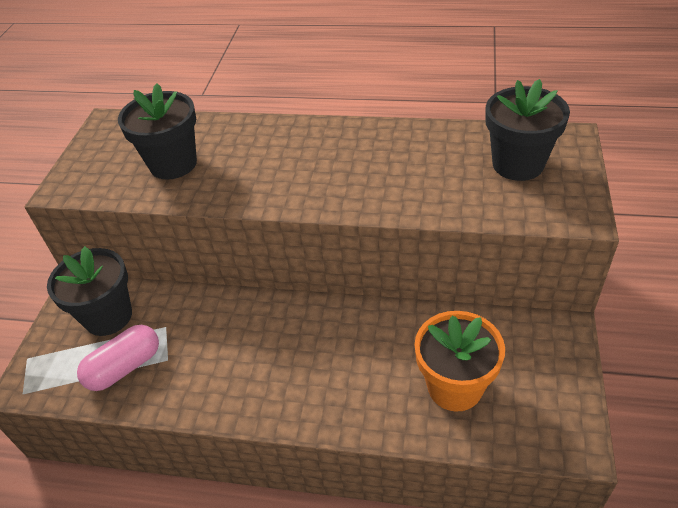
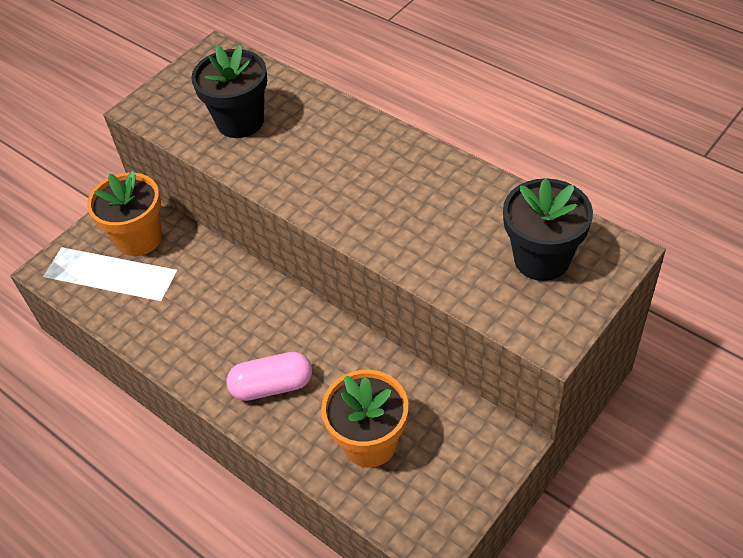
camera: 30 degrees right, 5 degrees up
(108, 316) = (139, 238): black flower pot -> orange flower pot
(124, 367) = (125, 291): pink capsule -> pink capsule (272, 386)

